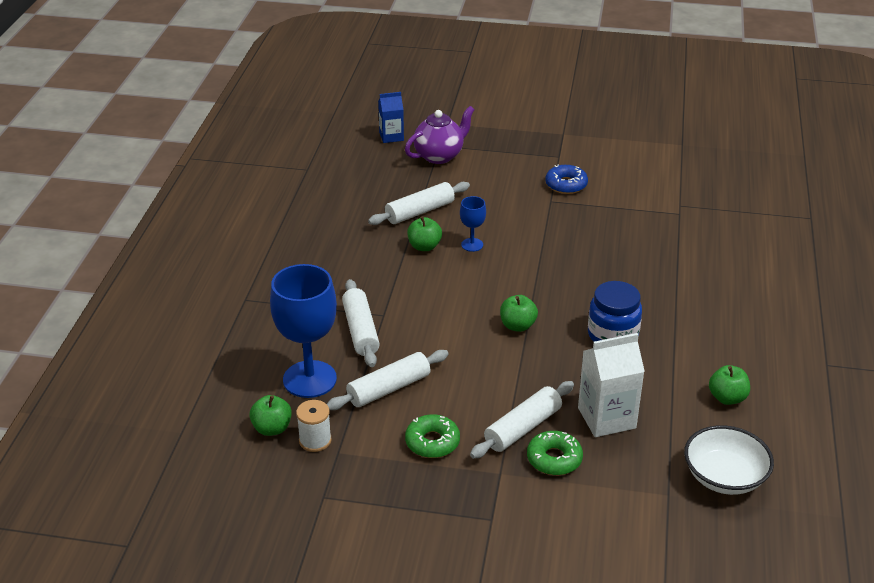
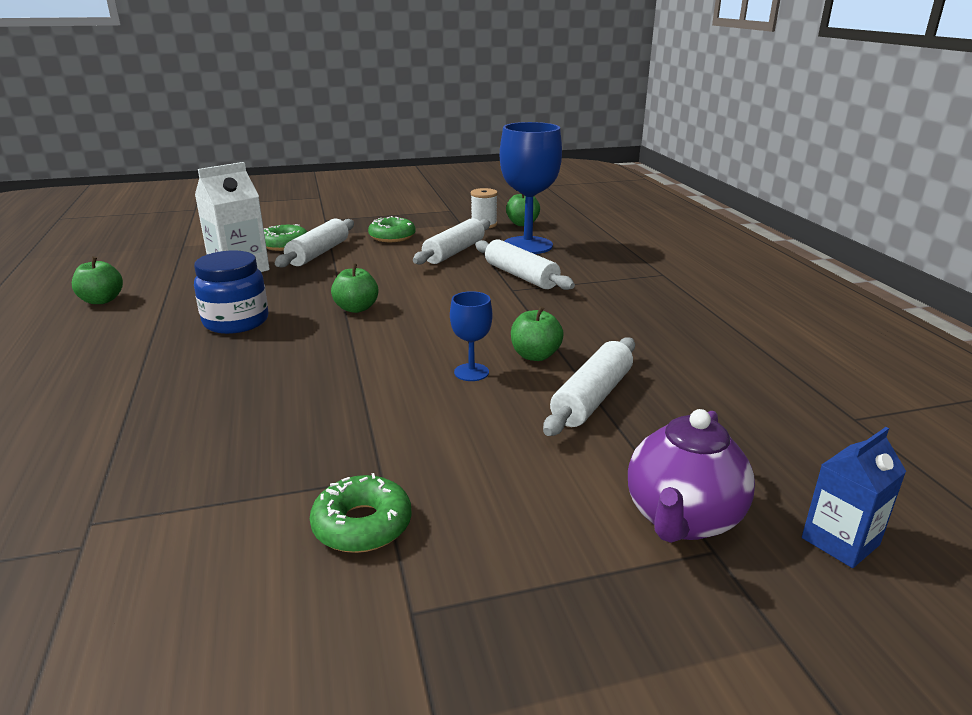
camera: 155 degrees right, 10 degrees down
(566, 185) = (362, 525): blue donut -> green donut
(724, 477) = (127, 259): white bowl -> none

